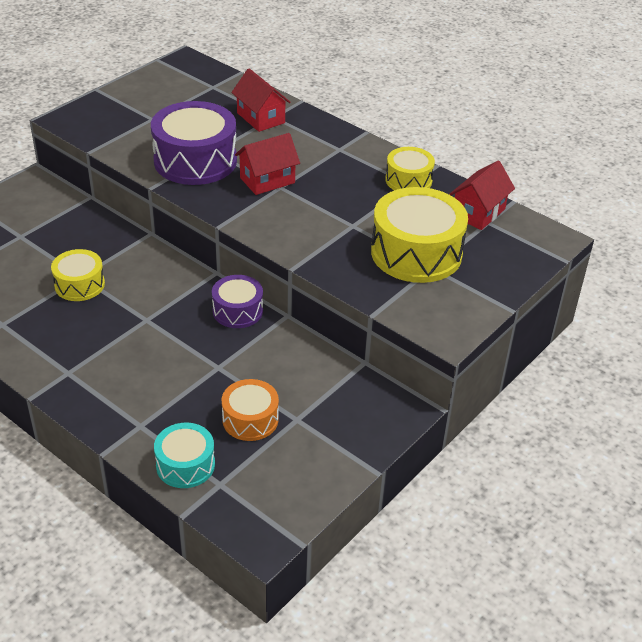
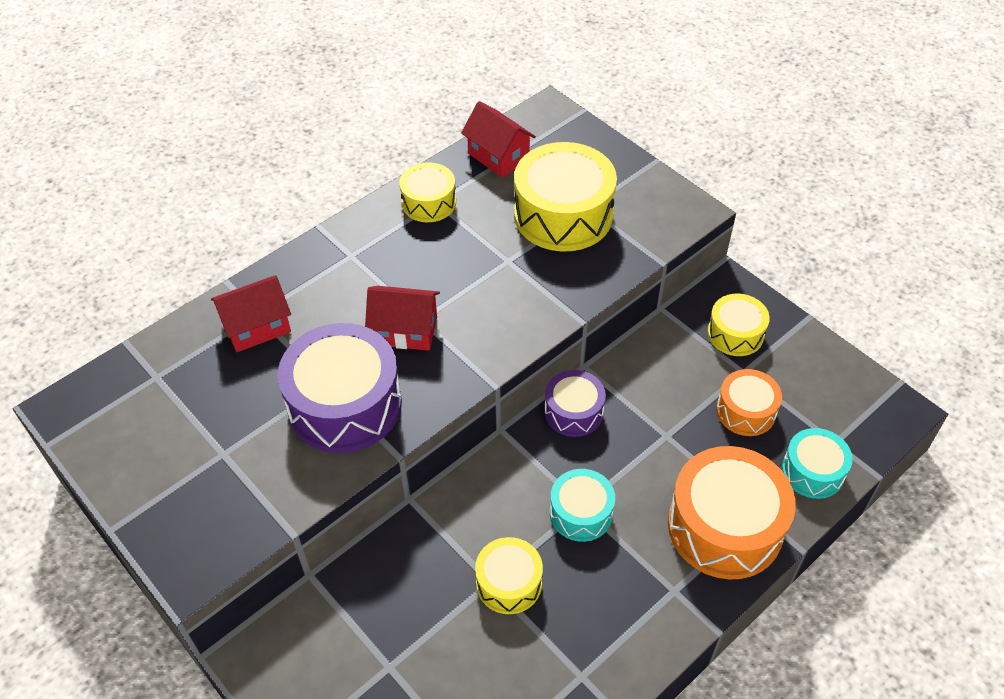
camera: 80 degrees left, 10 degrees up
(126, 403) = (725, 526): none -> orange drum
(139, 318) = (581, 513): none -> turquoise drum
(267, 180) = (405, 331): red house -> red house turned 60 degrees counterclockwise
(343, 414) = (735, 334): none -> yellow drum

